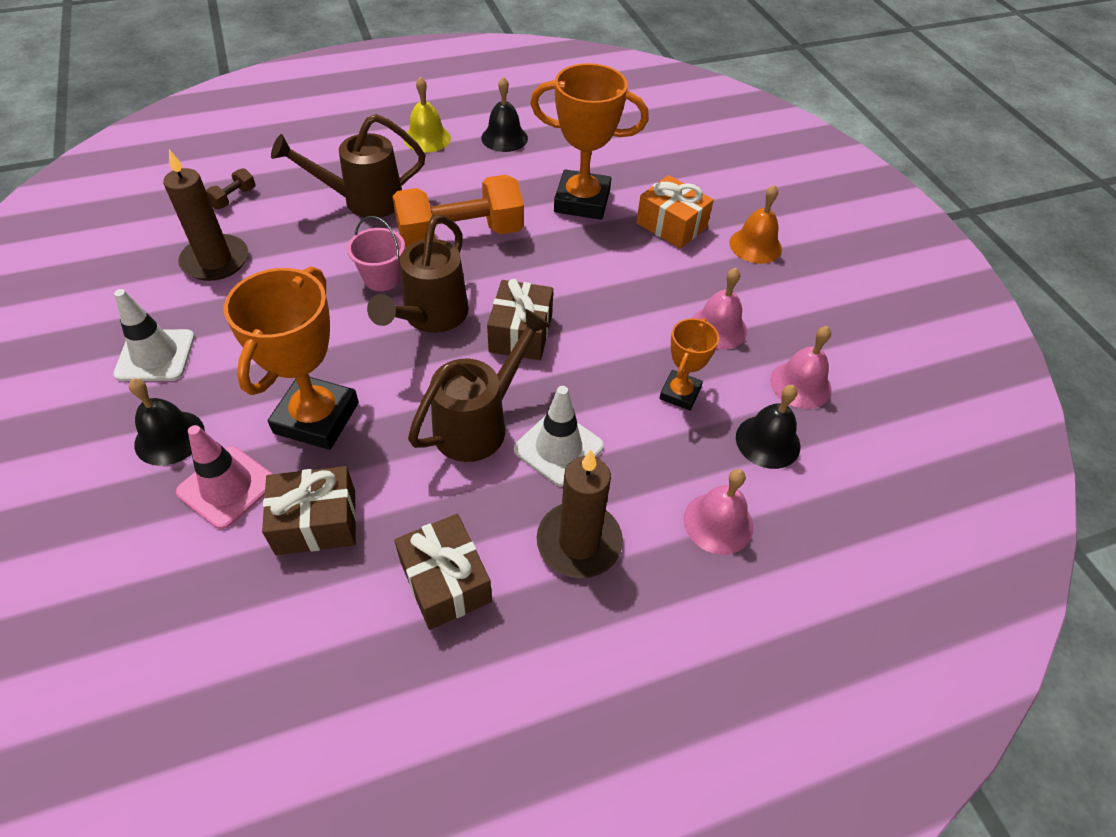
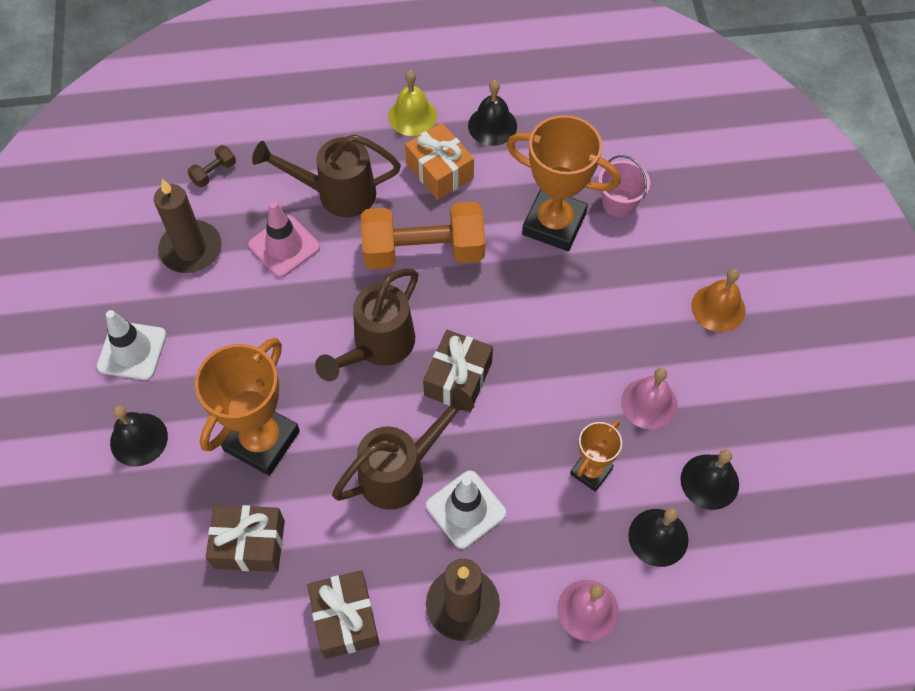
camera: 15 degrees right, 10 degrees up
(227, 487) = (181, 497): pink traffic cone -> pink traffic cone (284, 246)
(382, 278) = (340, 293): pink bucket -> pink bucket (619, 203)
(671, 225) = (638, 269): orange gift -> orange gift (439, 171)
(800, 384) = (709, 481): pink bell -> black bell

